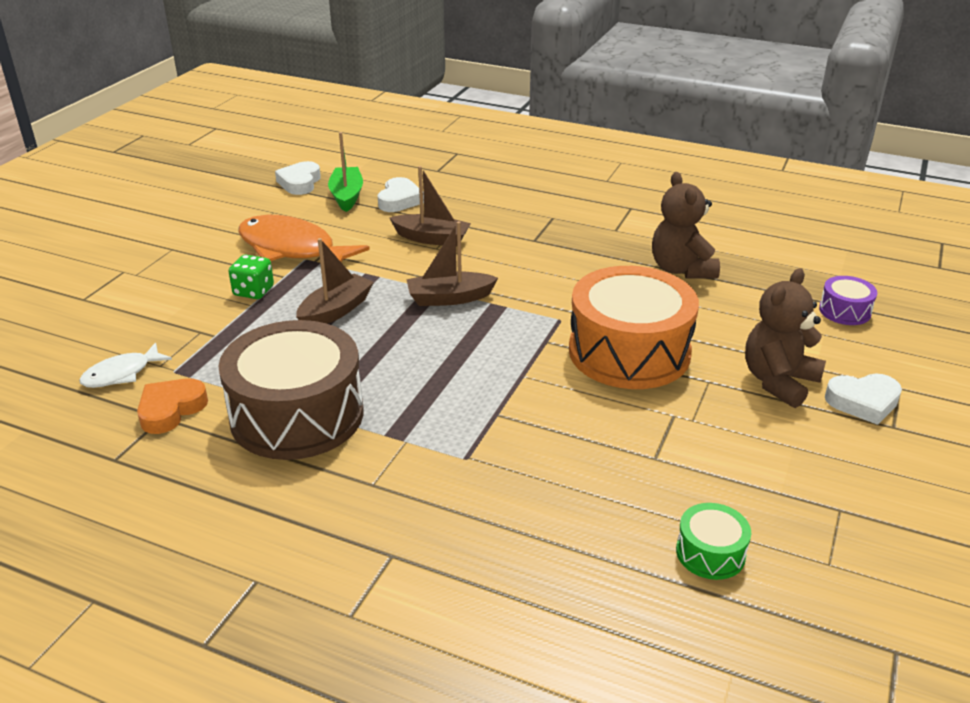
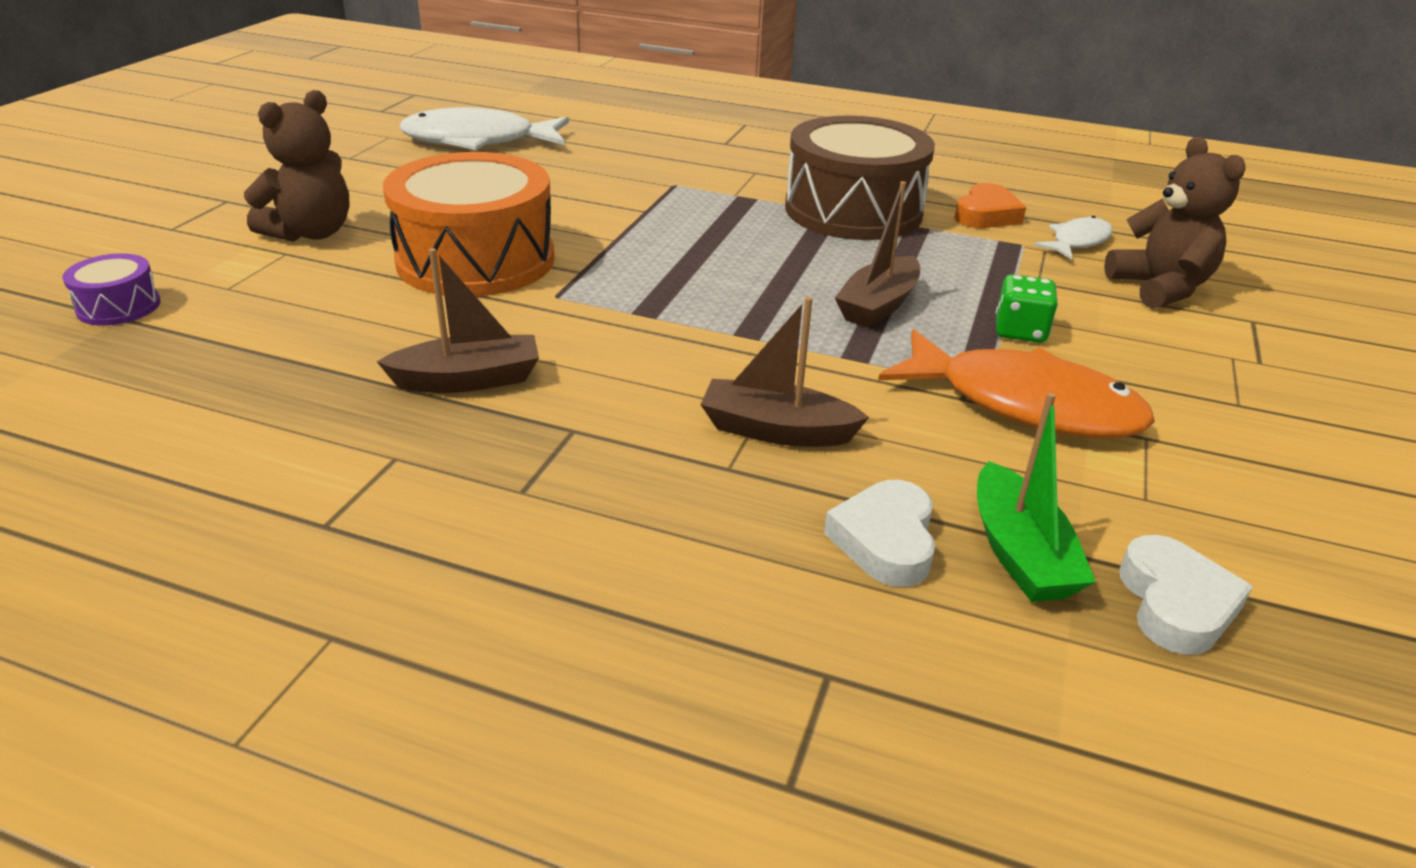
camera: 175 degrees right, 0 degrees up
(449, 298) = (719, 322): brown boat -> brown boat (469, 380)
(681, 269) = (321, 370): brown teddy bear -> brown teddy bear (1160, 288)
(710, 553) = (478, 141): green drum -> white fish
(863, 402) = (233, 217): white heart -> none

